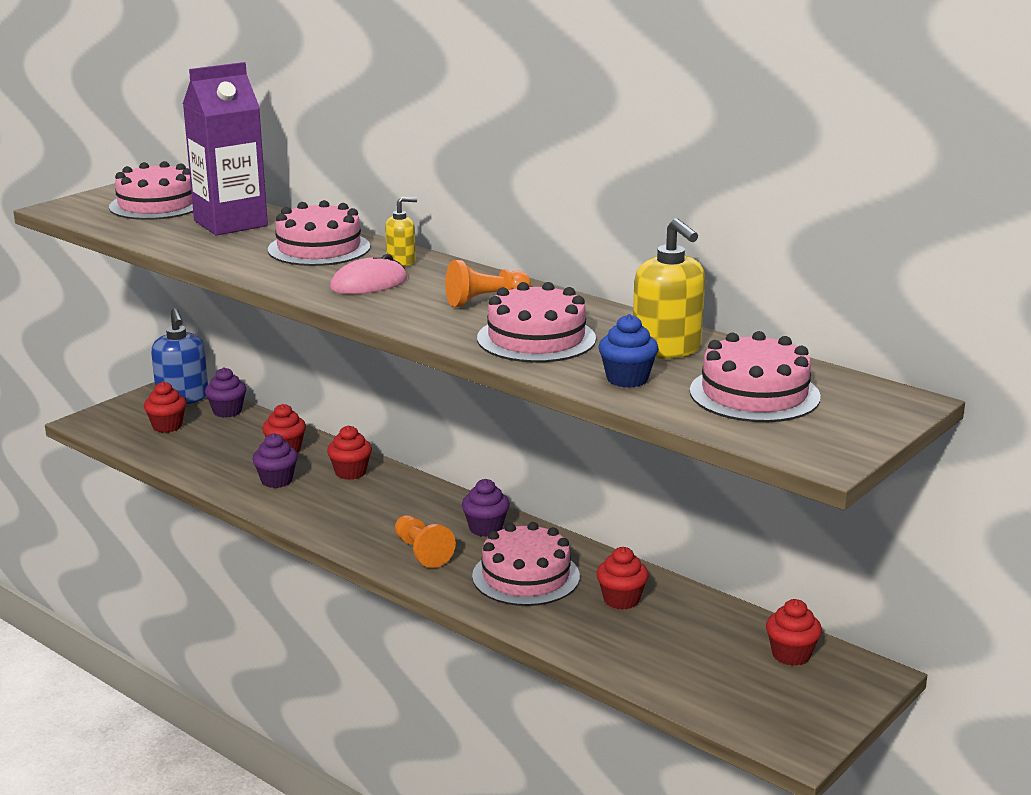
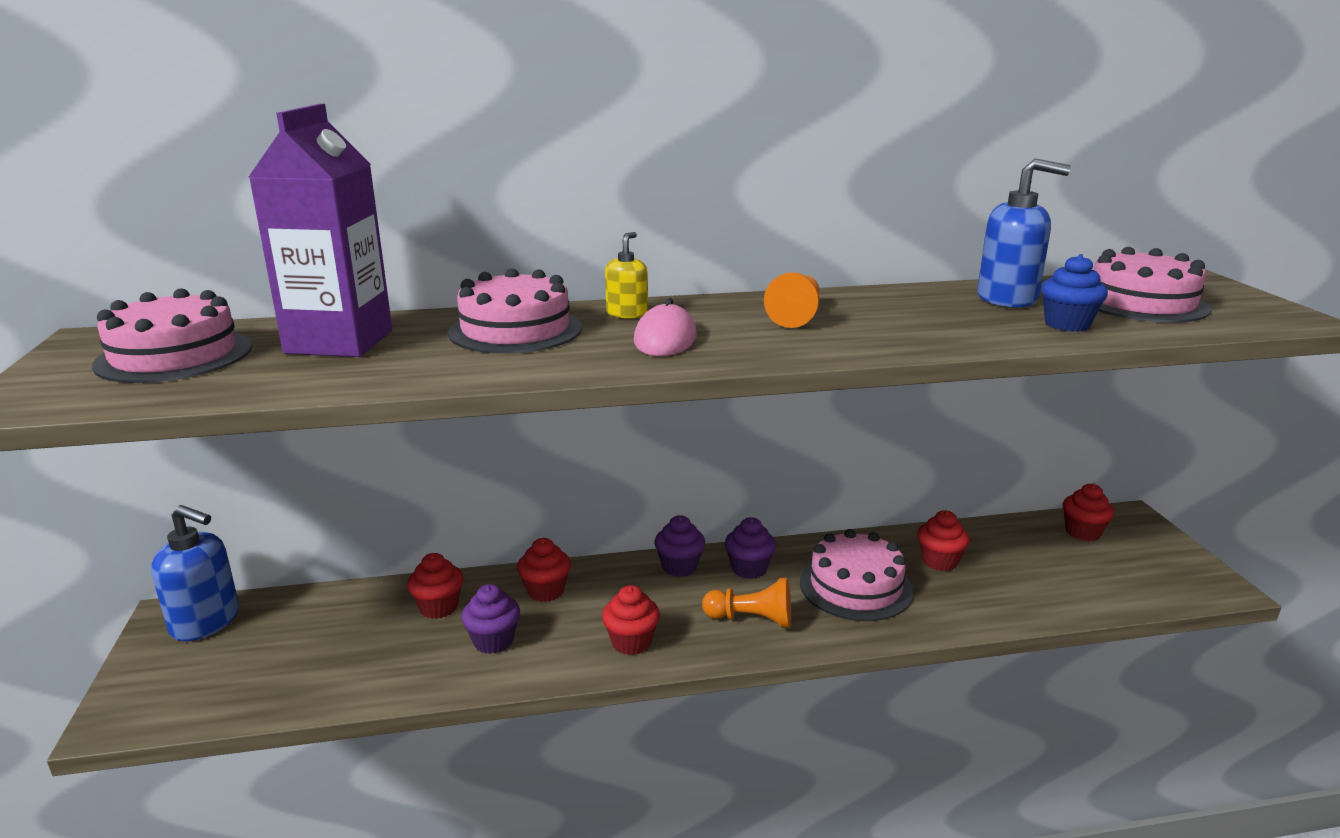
camera: 50 degrees left, 0 degrees up
(167, 426) = (248, 661): red cupcake -> red cupcake (631, 642)
(227, 411) = (293, 606): purple cupcake -> purple cupcake (679, 567)
(536, 338) = (924, 325): pink cake -> none
(667, 349) = (1007, 298): yellow soap dispenser -> blue soap dispenser

